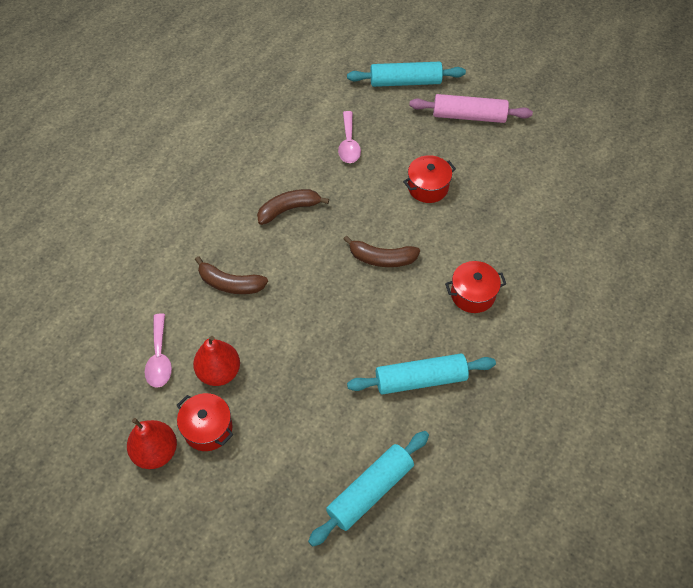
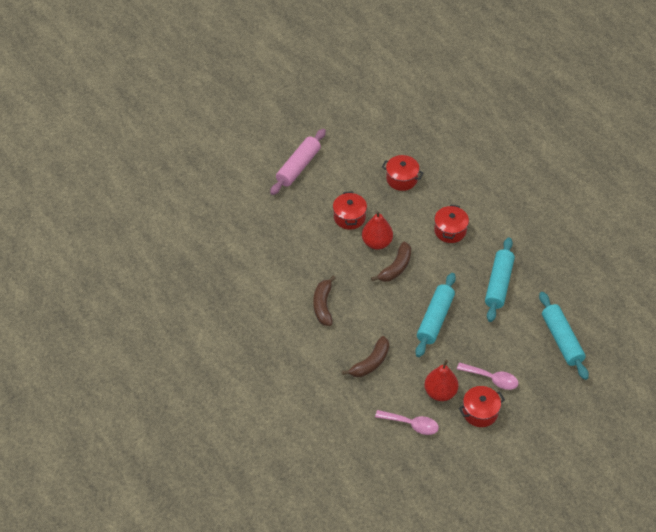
camera: 65 degrees left, 5 degrees down
(156, 452) = (484, 447): red pear -> red pear (377, 242)
(349, 144) = (282, 247): pink spoon -> pink spoon (492, 379)
(405, 82) = (241, 189): turquoise rolling pin -> turquoise rolling pin (435, 319)
(519, 216) = (401, 179): none -> red pot

